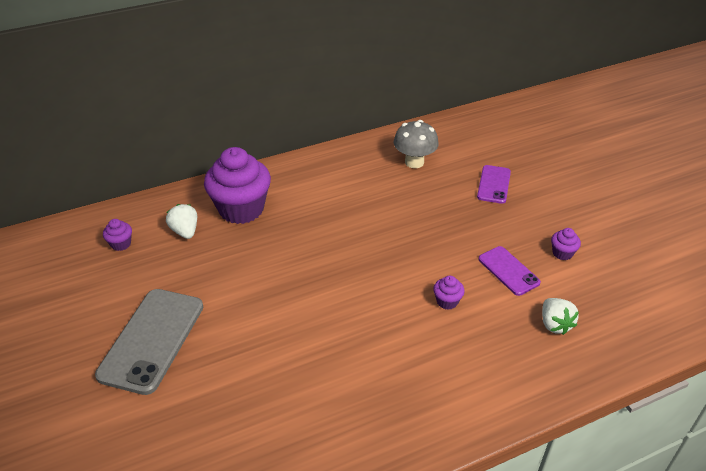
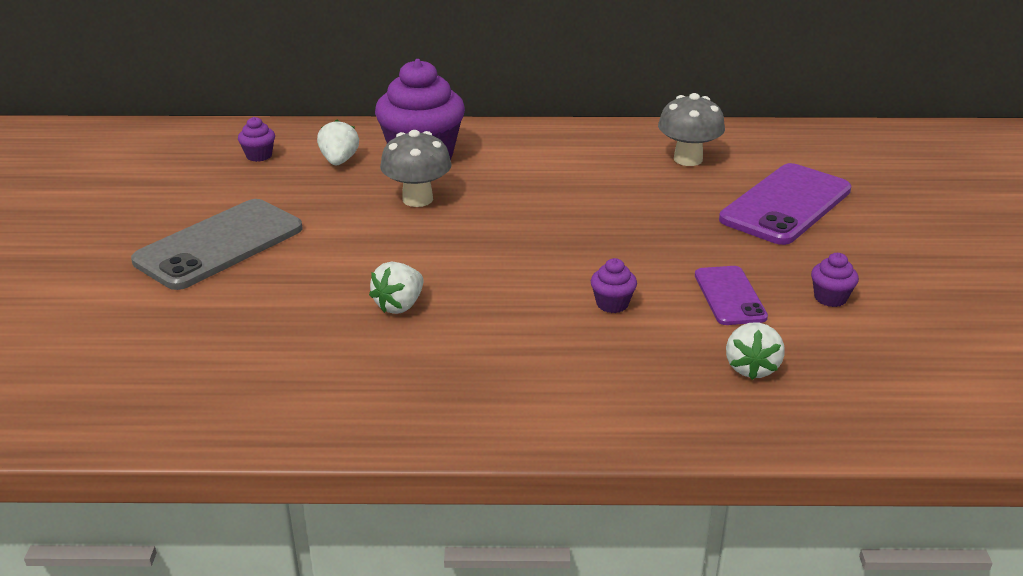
camera: 25 degrees right, 10 degrees down
(265, 250) = (417, 199): none -> grey mushroom
(317, 351) = (399, 305): none -> white strawberry
(494, 184) = (786, 205): purple phone -> purple phone, size x1.77

